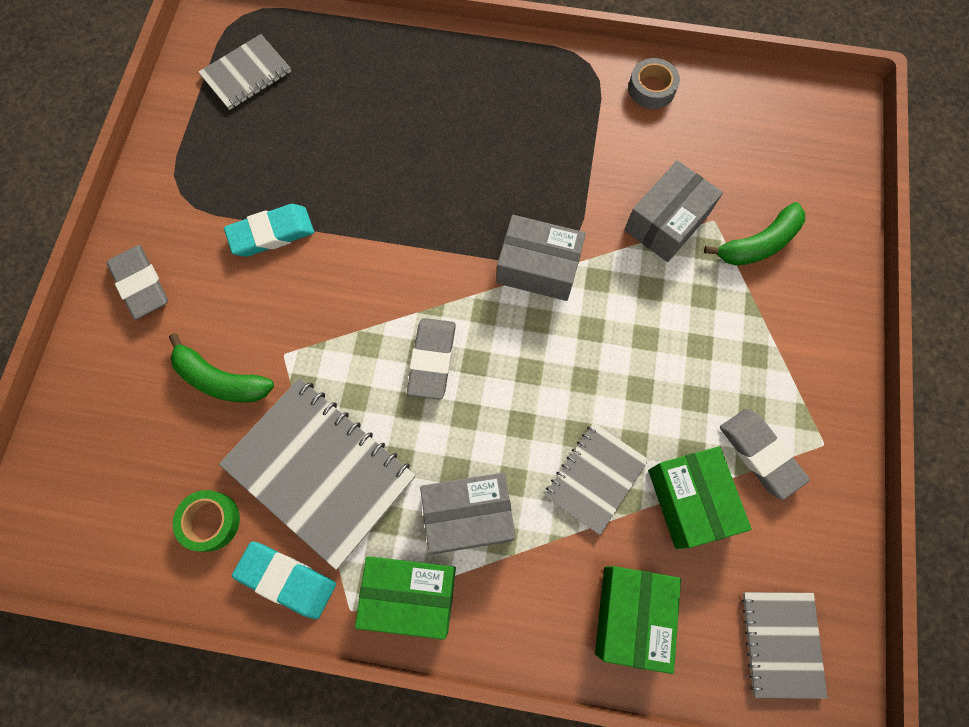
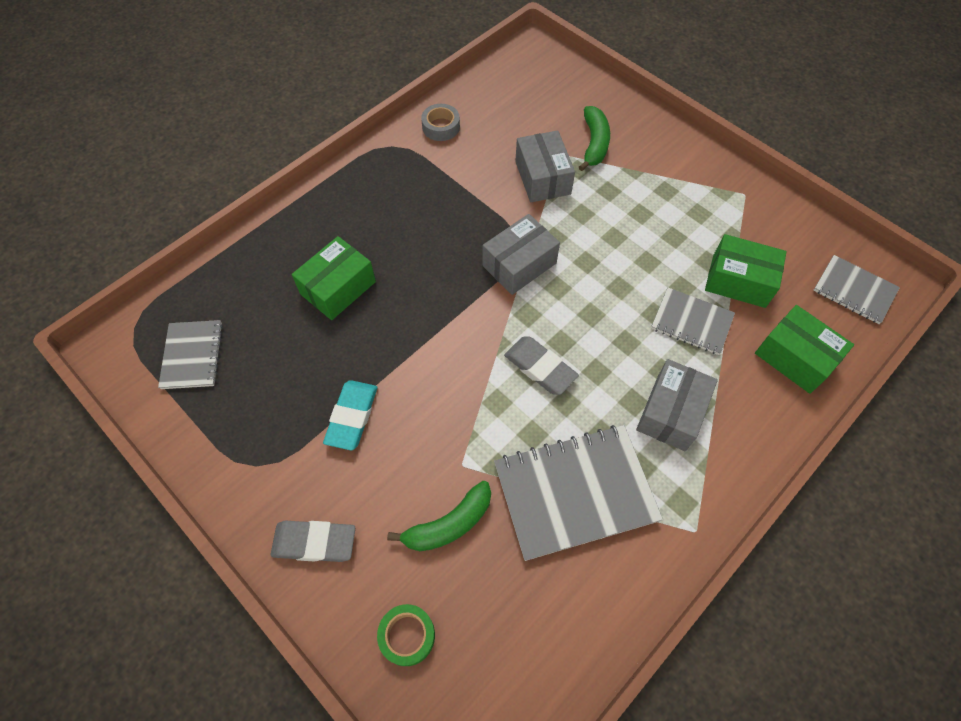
camera: 55 degrees left, 10 degrees down
(210, 521) = (563, 598): green tape -> green tape (407, 636)
(286, 579) = (645, 564): turquoise eraser -> none
(410, 595) = (706, 484): green box -> green box (338, 288)
(595, 478) = (691, 322): grey notebook -> grey notebook turned 45 degrees counterclockwise
(760, 454) = (731, 228): grey eraser -> none

